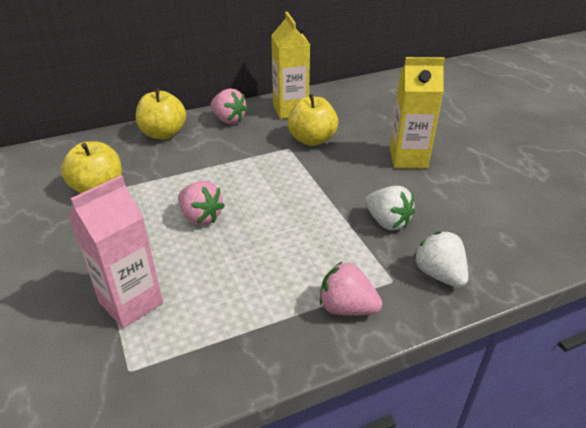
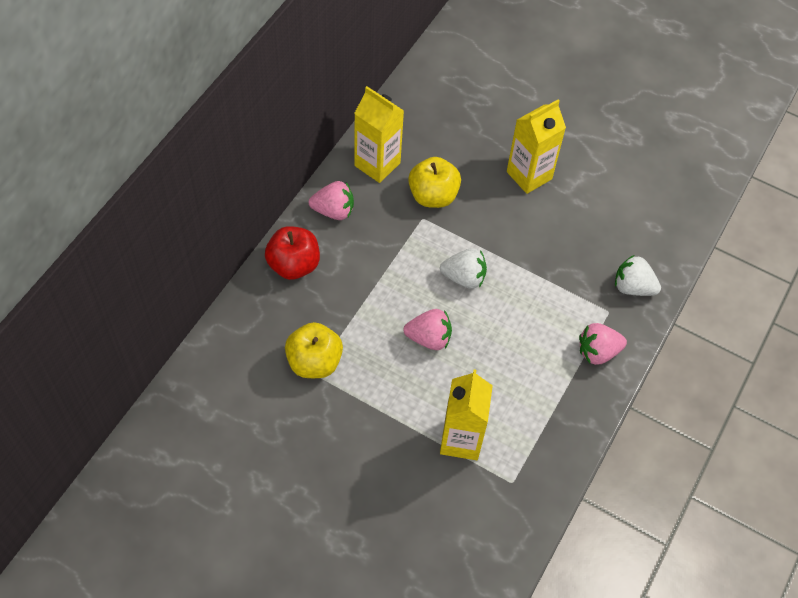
camera: 40 degrees left, 20 degrees up
(131, 303) = (461, 440): pink carton -> yellow carton
(163, 134) = (293, 265): yellow apple -> red apple
(387, 222) = (566, 258): white strawberry -> white strawberry (464, 278)

